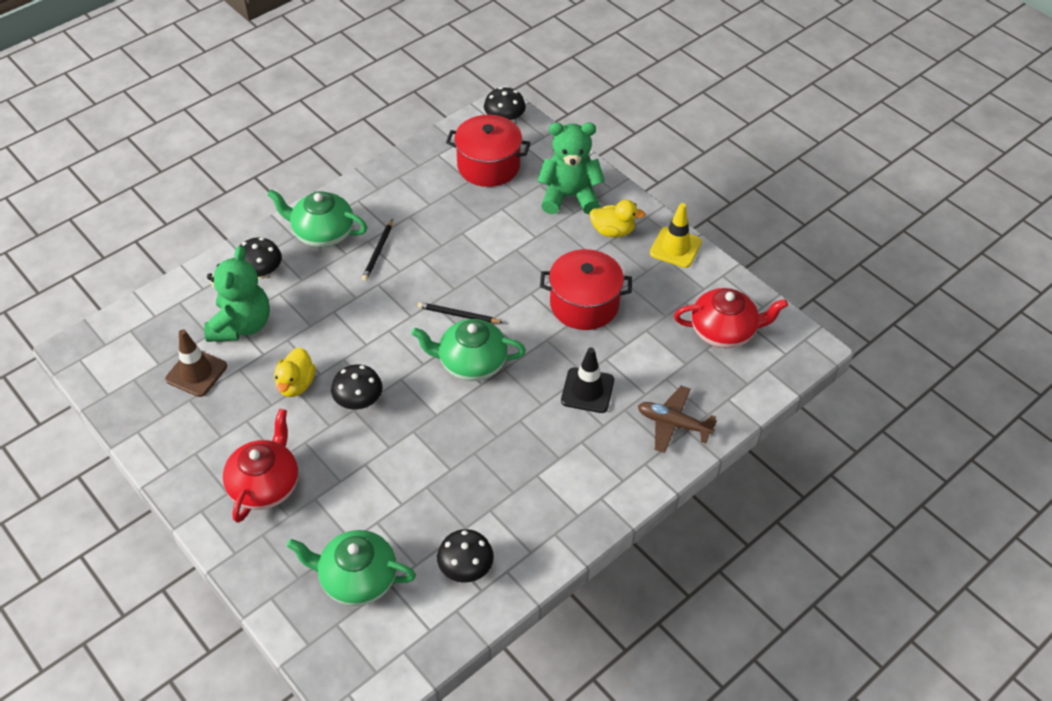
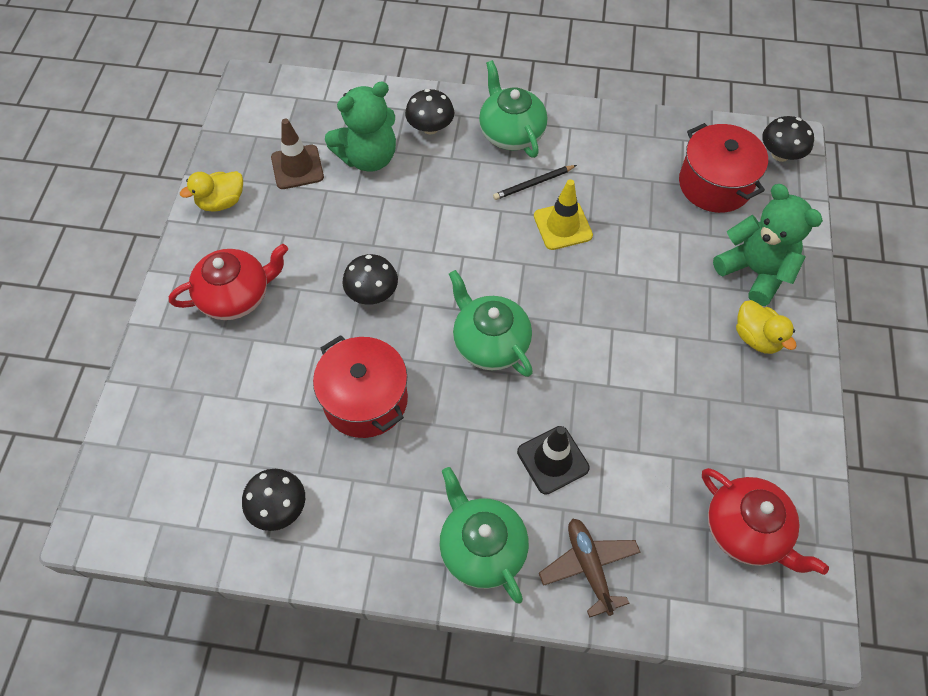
camera: 50 degrees right, 10 degrees up
(296, 384) = (347, 238): yellow duck -> yellow duck (221, 202)
(357, 578) = (203, 432): green teapot -> green teapot (482, 547)
(458, 315) = (530, 292): black pencil -> none
(584, 304) = (646, 381): red pot -> red pot (365, 400)
(675, 247) = (799, 406): yellow traffic cone -> yellow traffic cone (562, 226)

